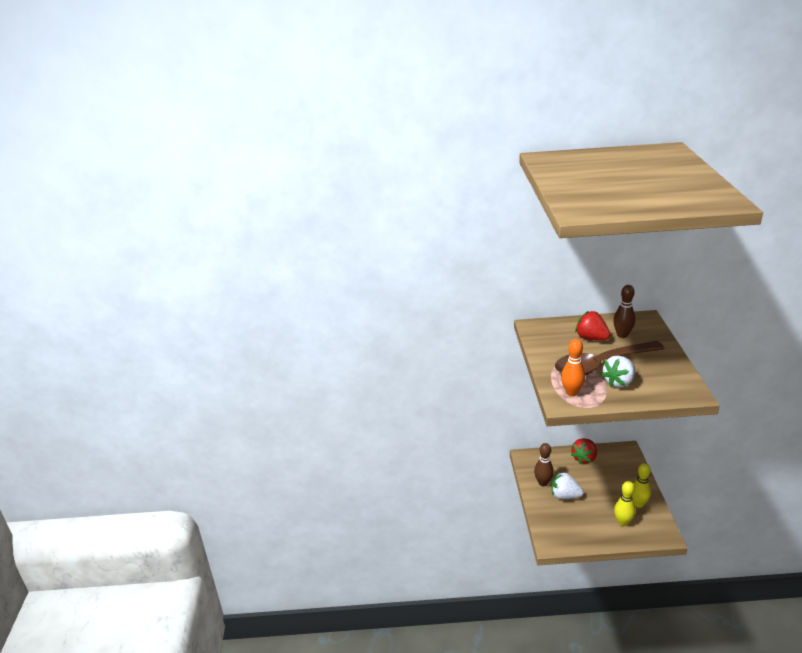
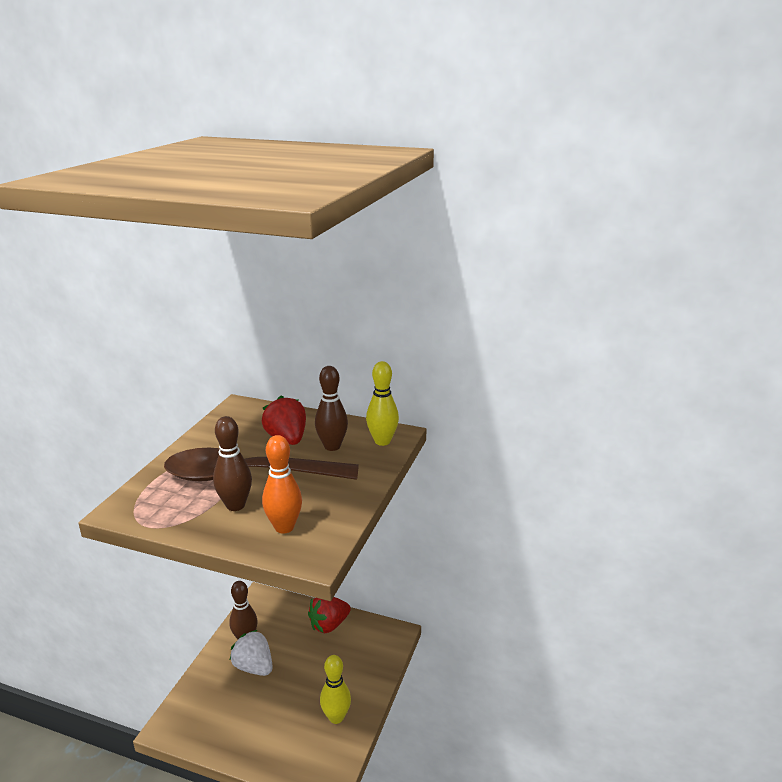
camera: 20 degrees right, 5 degrees down
(571, 392) = (156, 499): orange bowling pin -> orange bowling pin (284, 527)
(619, 382) = (235, 505): white strawberry -> brown bowling pin
(622, 522) = (289, 736): yellow bowling pin -> yellow bowling pin (382, 441)

